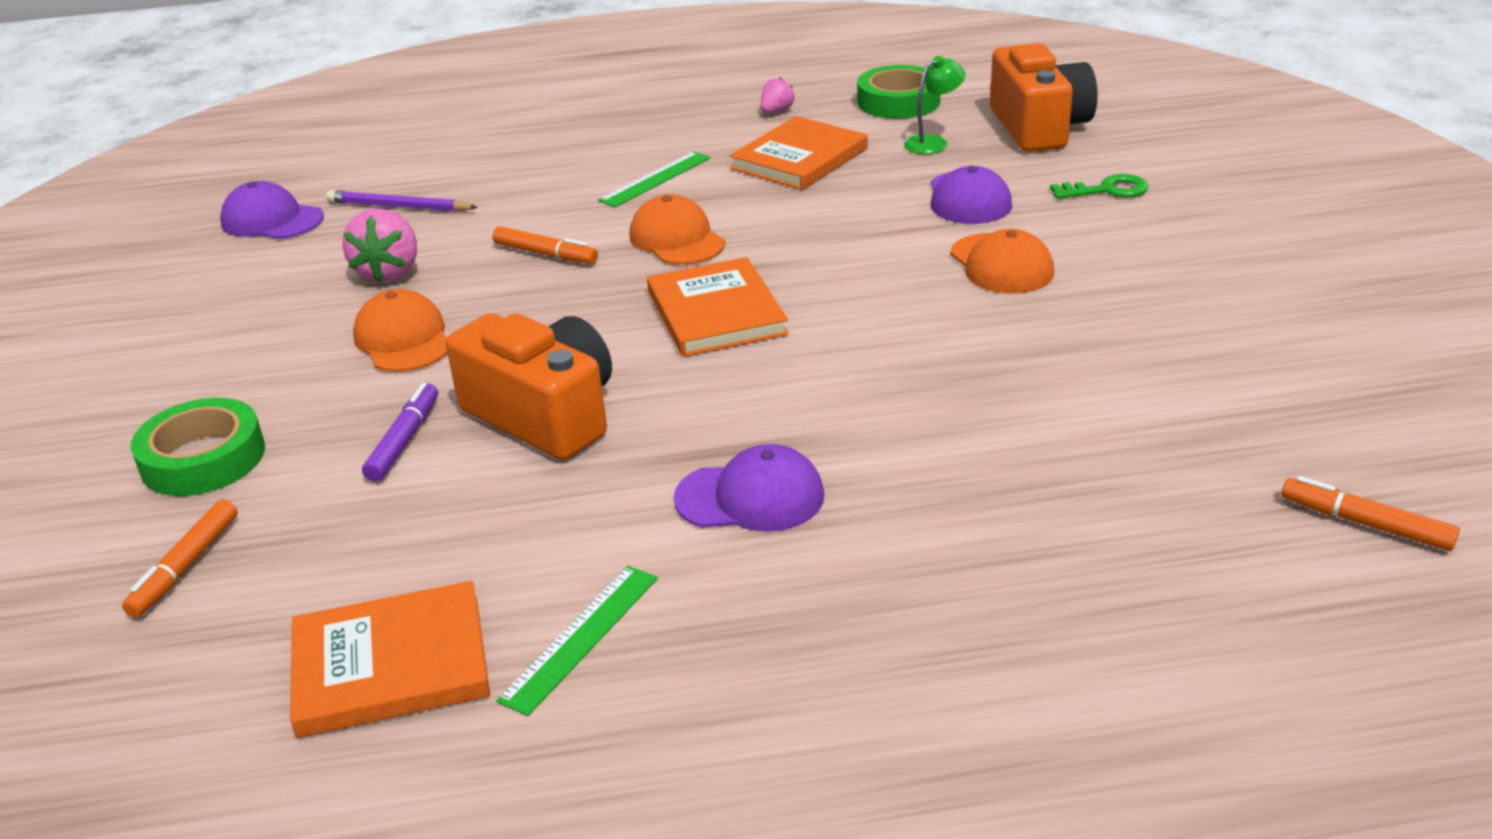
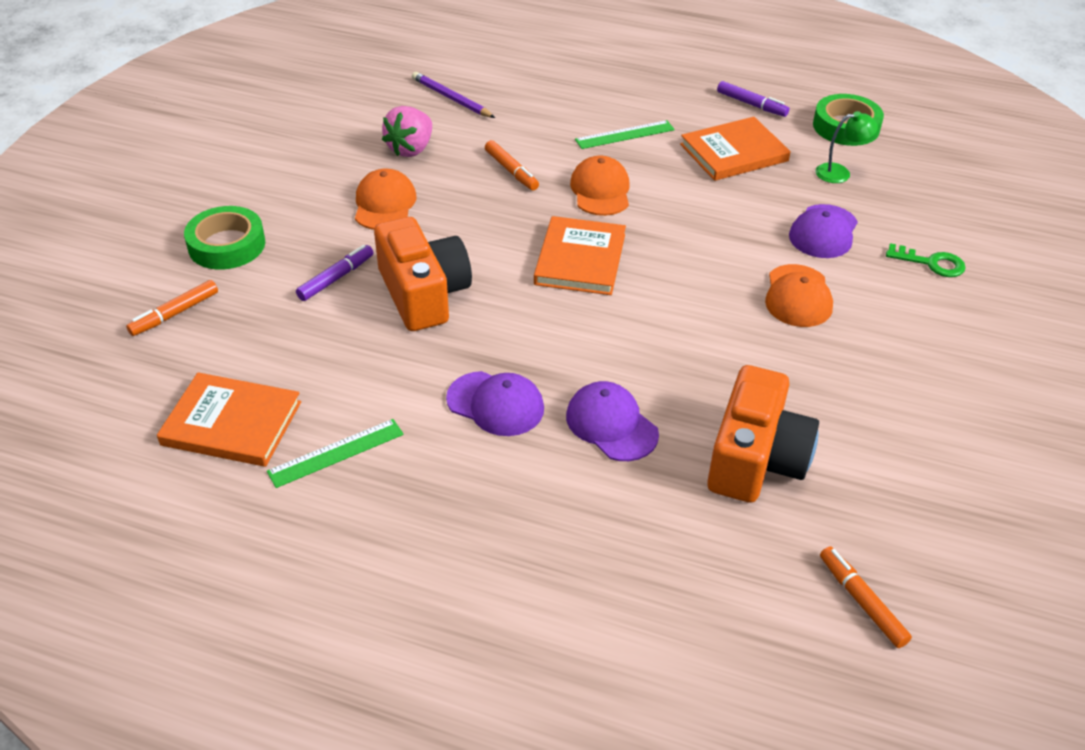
camera: 25 degrees right, 10 degrees up
(272, 220) = (372, 81): purple cap -> purple cap (611, 425)
(776, 111) = (751, 104): pink strawberry -> purple marker
(1039, 127) = (930, 188): orange camera -> orange camera (756, 459)

